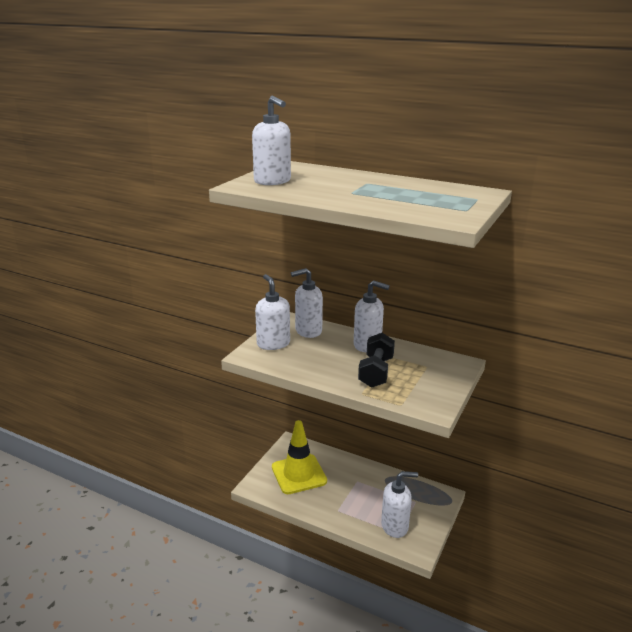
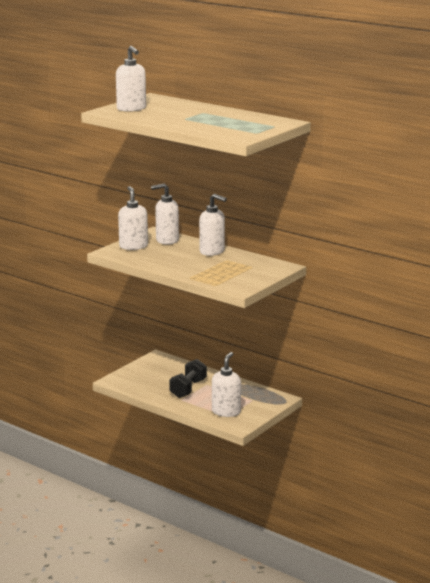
camera: 10 degrees right, 5 degrees down
(299, 474) = (156, 376): yellow traffic cone -> none
(376, 372) = (208, 267): black dumbbell -> black dumbbell (188, 389)
(395, 526) = (226, 412): white soap dispenser -> white soap dispenser turned 75 degrees counterclockwise

